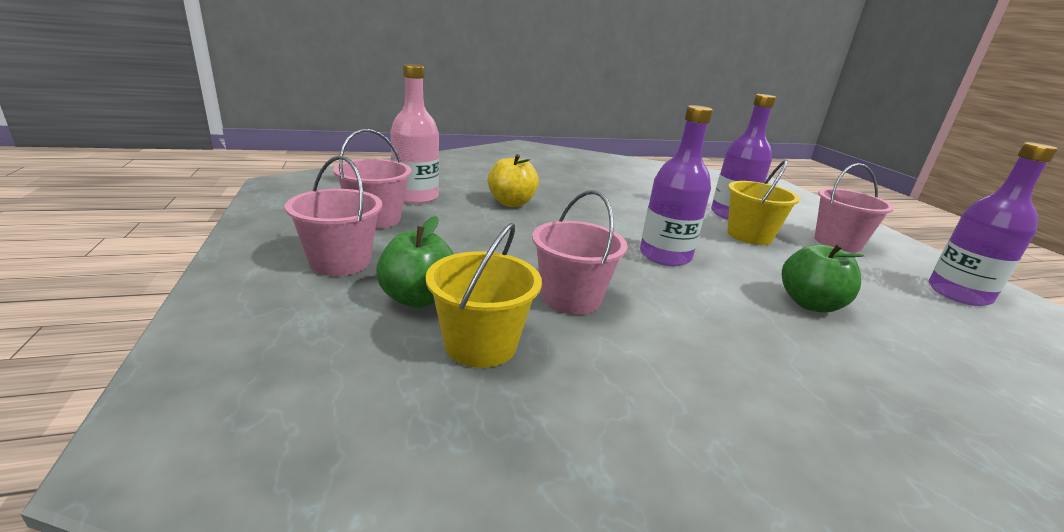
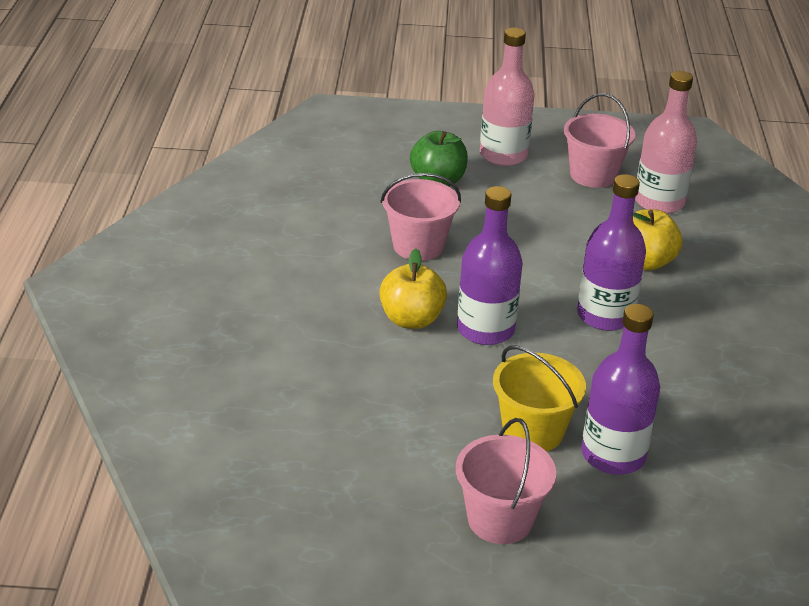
camera: 110 degrees right, 10 degrees up
(340, 262) = (503, 155): pink bucket -> pink bottle
(480, 344) = (372, 196): yellow bucket -> none
(694, 290) = (411, 319): none -> yellow apple
(810, 304) = (362, 384): green apple -> none
(958, 294) = (338, 537): purple bottle -> purple bottle (605, 316)

